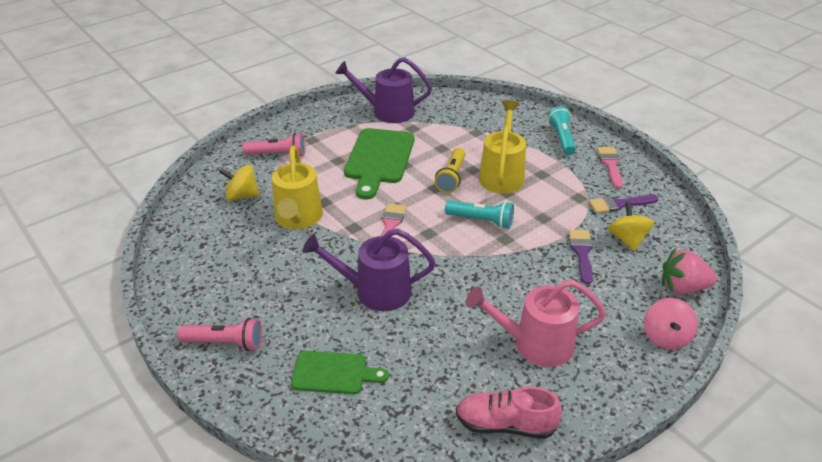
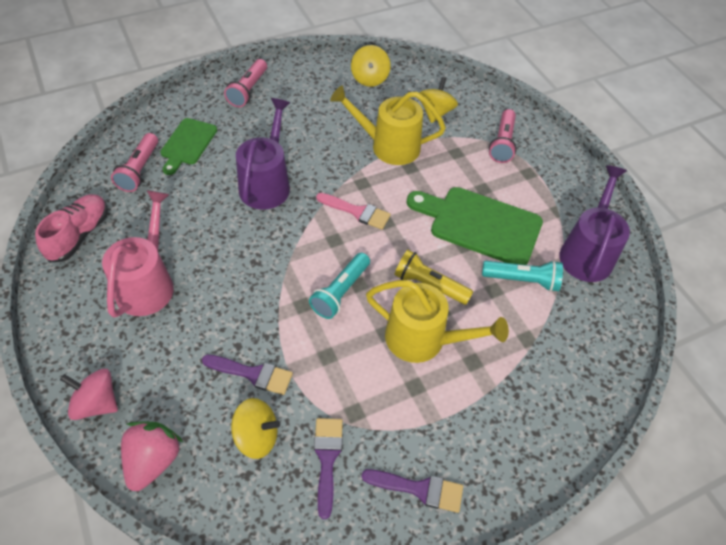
camera: 100 degrees right, 15 degrees up
(191, 246) = (369, 78): none -> yellow spinning top
(389, 405) = (139, 170): none -> pink flashlight
(562, 138) = (499, 447): turquoise flashlight -> turquoise flashlight (522, 280)
(610, 165) = (419, 489): pink brush -> purple brush

